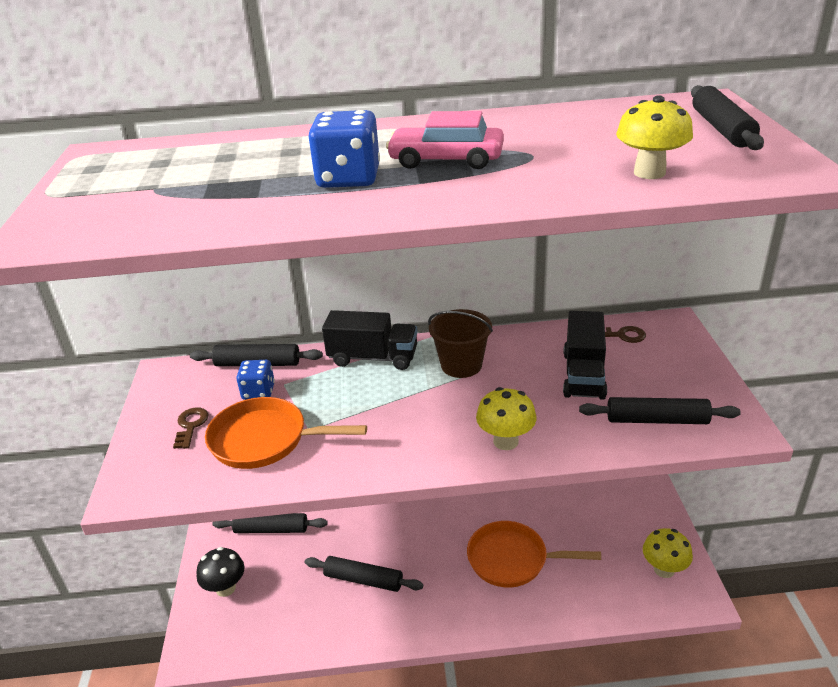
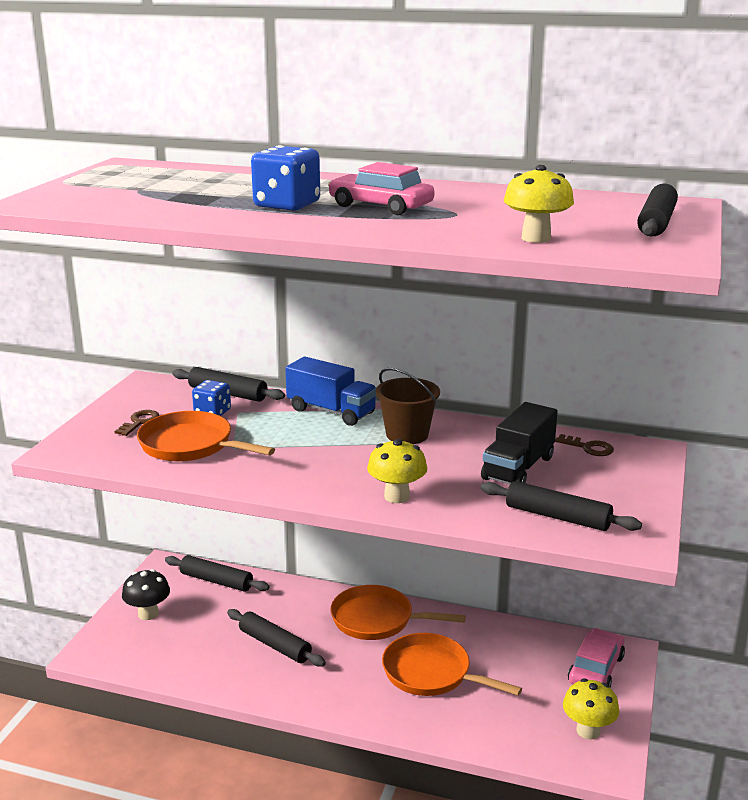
camera: 20 degrees right, 10 degrees down
(373, 358) = (331, 411): black truck -> blue truck
(437, 521) = (377, 620): none -> orange pan
(635, 508) = (596, 669): none -> pink car

